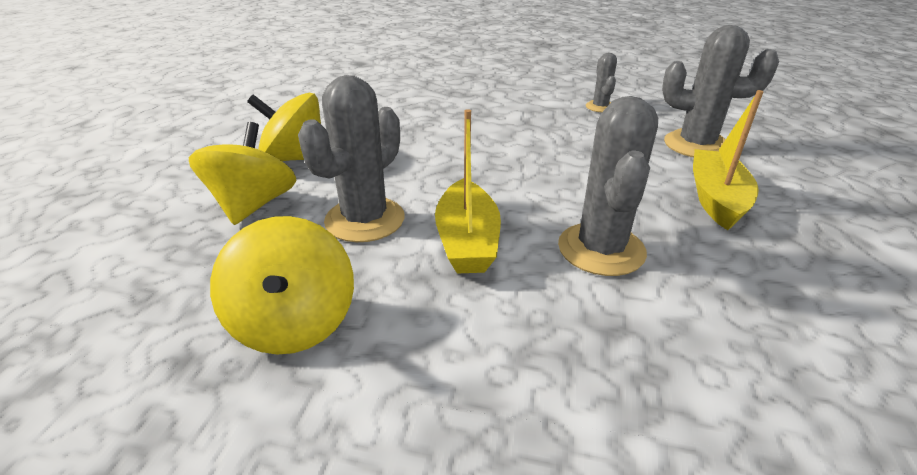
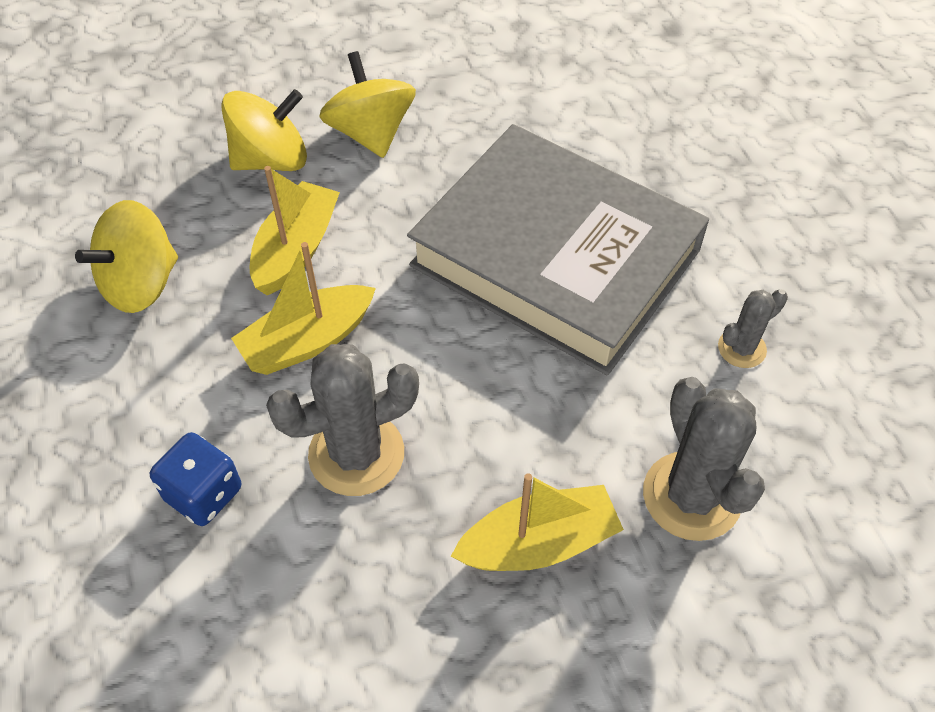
camera: 60 degrees right, 20 degrees up
(365, 220) = (296, 249): grey cactus -> yellow boat
(487, 132) = (556, 257): none -> grey book
(599, 352) = (203, 494): none -> blue dice

